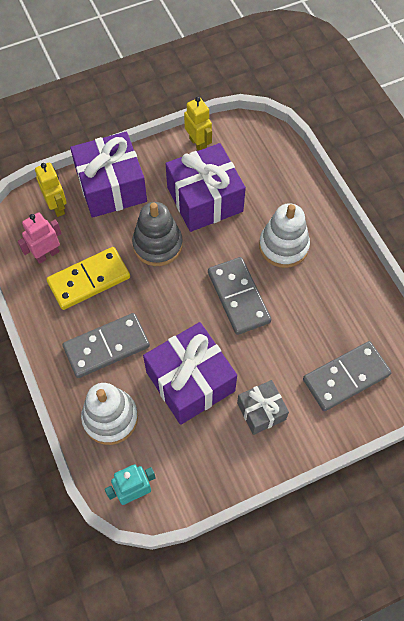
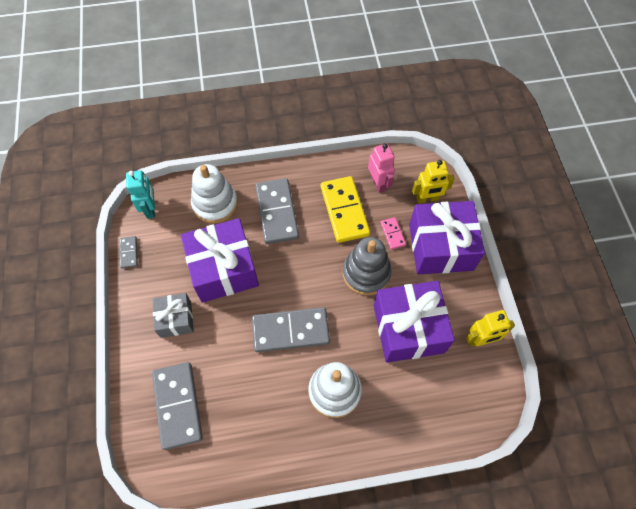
camera: 105 degrees right, 0 degrees up
(106, 230) = (392, 234): none -> pink domino
(199, 494) = (129, 252): none -> grey domino

